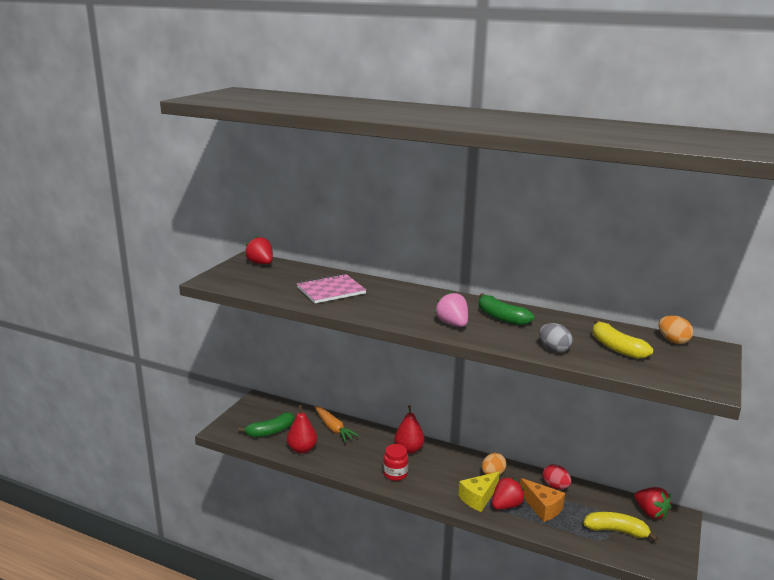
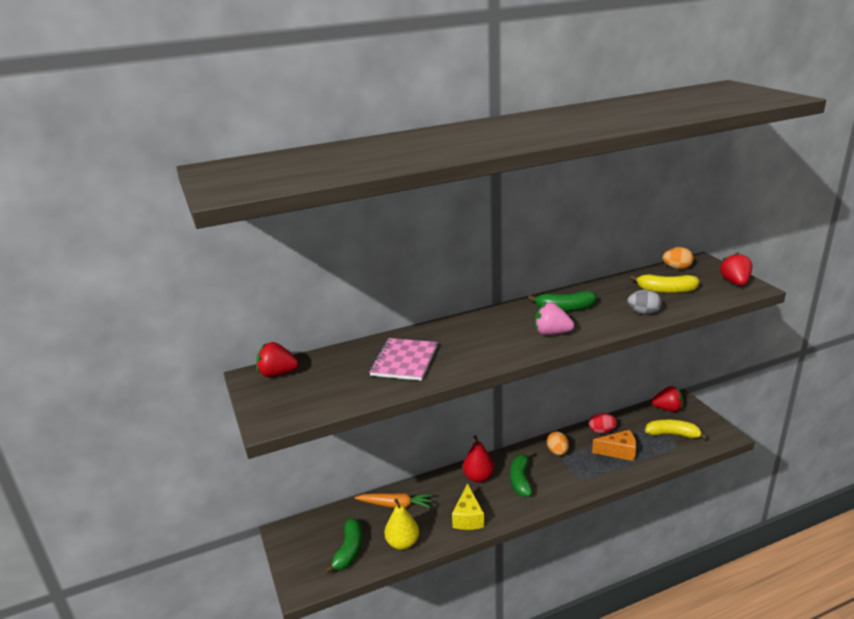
camera: 45 degrees left, 5 degrees up
(302, 449) = (402, 543): red pear -> yellow pear
(395, 474) = (502, 504): red jar -> none
(433, 471) = (521, 480): none -> green banana
(478, 498) = (578, 476): yellow cheese -> yellow cheese (468, 517)
(506, 505) = (600, 467): red strawberry -> red strawberry (735, 282)
(616, 531) = (673, 434): yellow banana -> yellow banana turned 45 degrees clockwise

